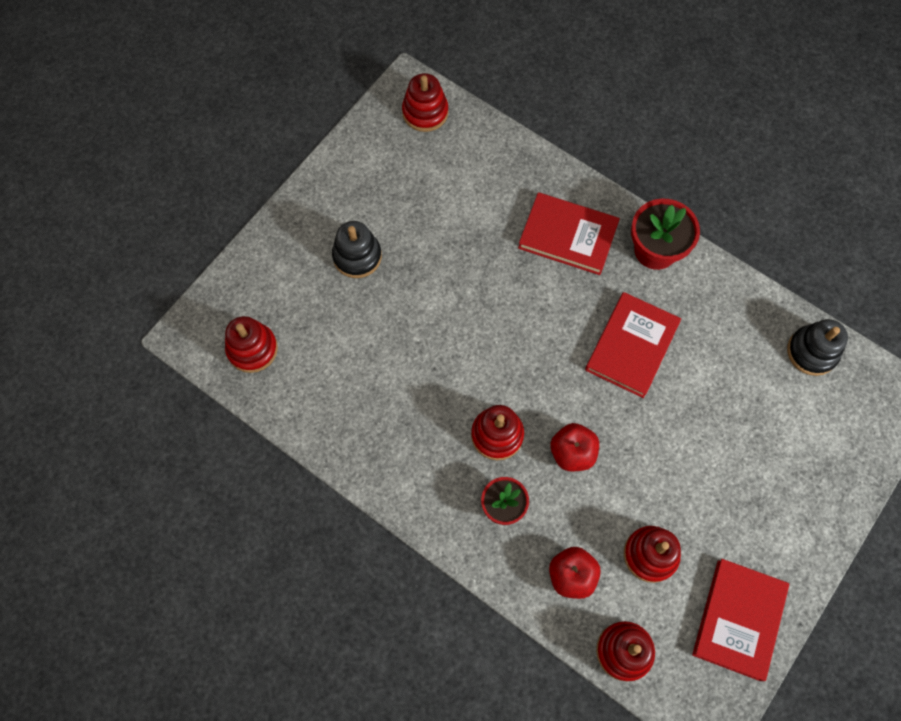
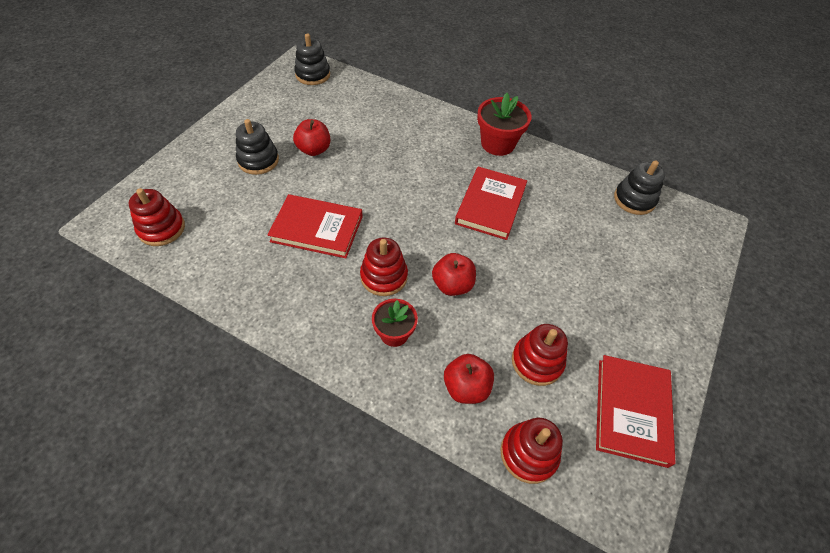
camera: 10 degrees left, 15 degrees down
(424, 244) = (314, 150): none -> red apple
(425, 112) = (313, 75): red stacking toy -> black stacking toy
(568, 236) = (428, 139): red book -> red book (317, 229)

